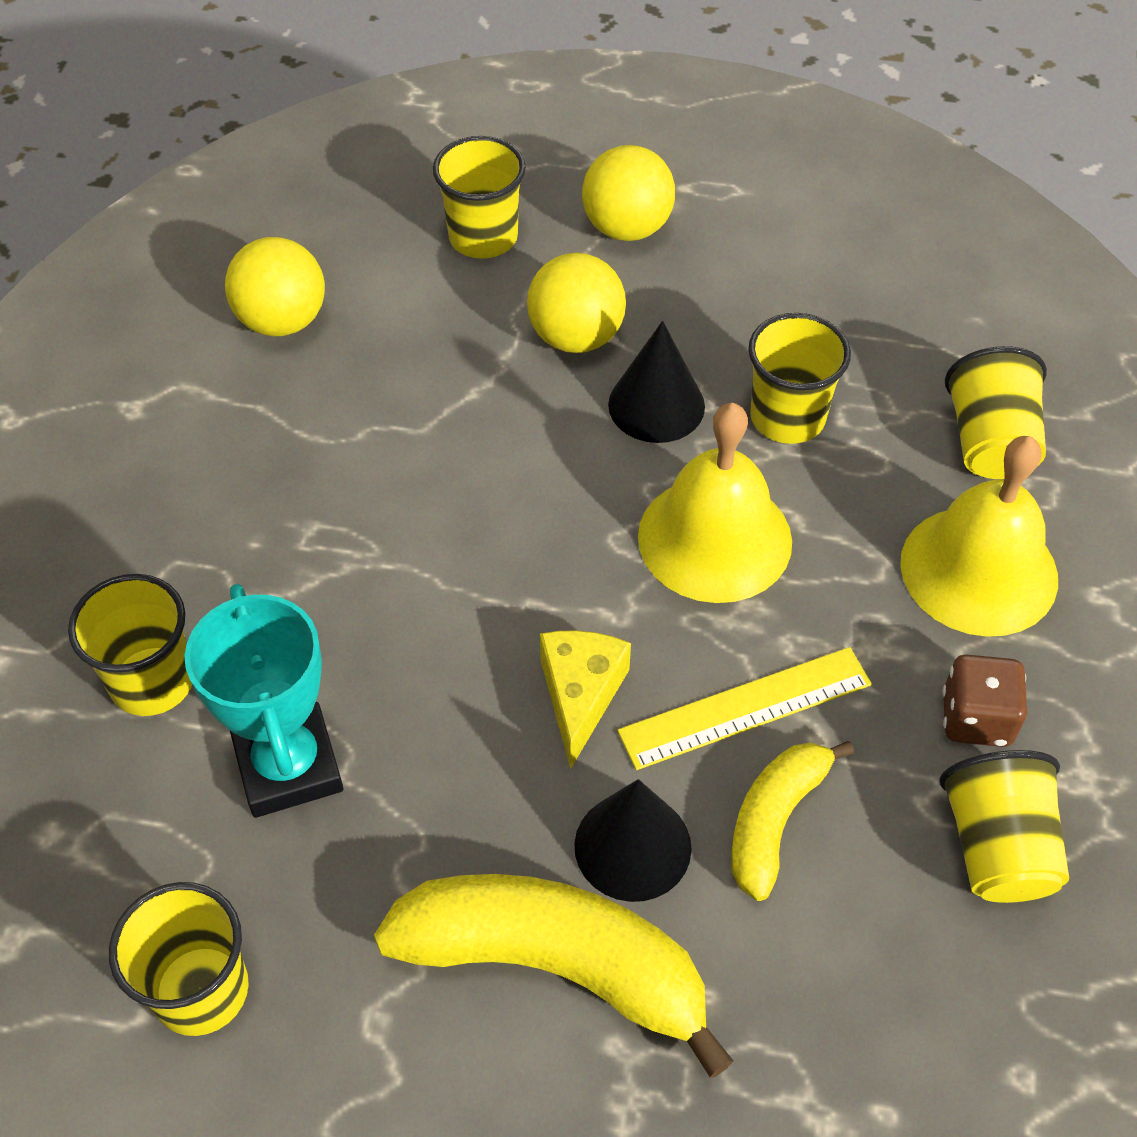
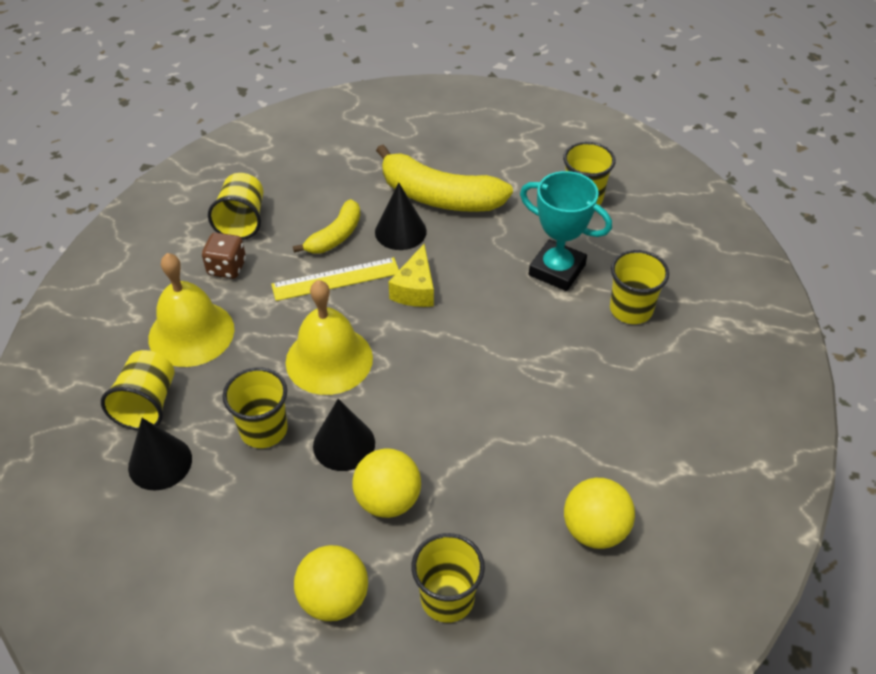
camera: 175 degrees left, 5 degrees down
(288, 766) = (557, 270): turquoise trophy -> turquoise trophy turned 45 degrees counterclockwise
(924, 362) = (160, 463): none -> black cone

